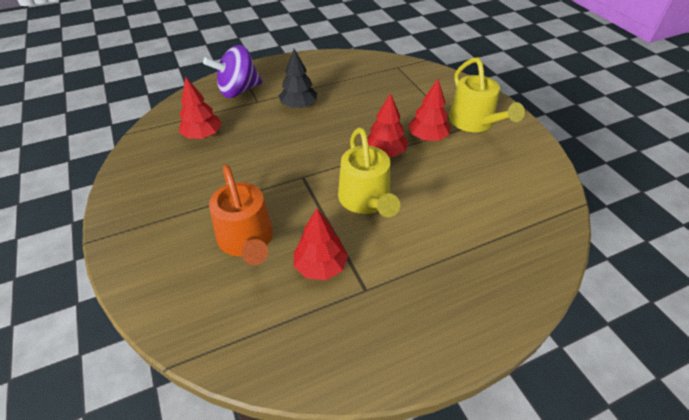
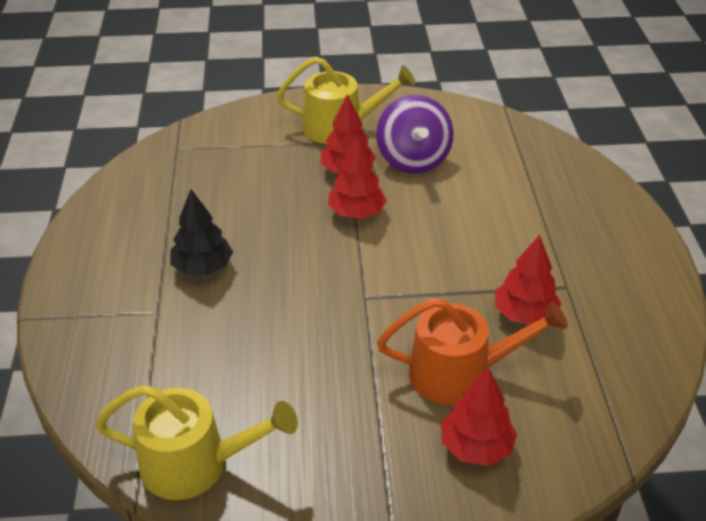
camera: 70 degrees left, 5 degrees down
(202, 135) = (208, 392): red tree -> red tree (476, 447)
(238, 91) = (109, 329): purple spinning top -> purple spinning top (413, 160)
(366, 200) = (434, 251): yellow watering can -> yellow watering can (195, 464)

